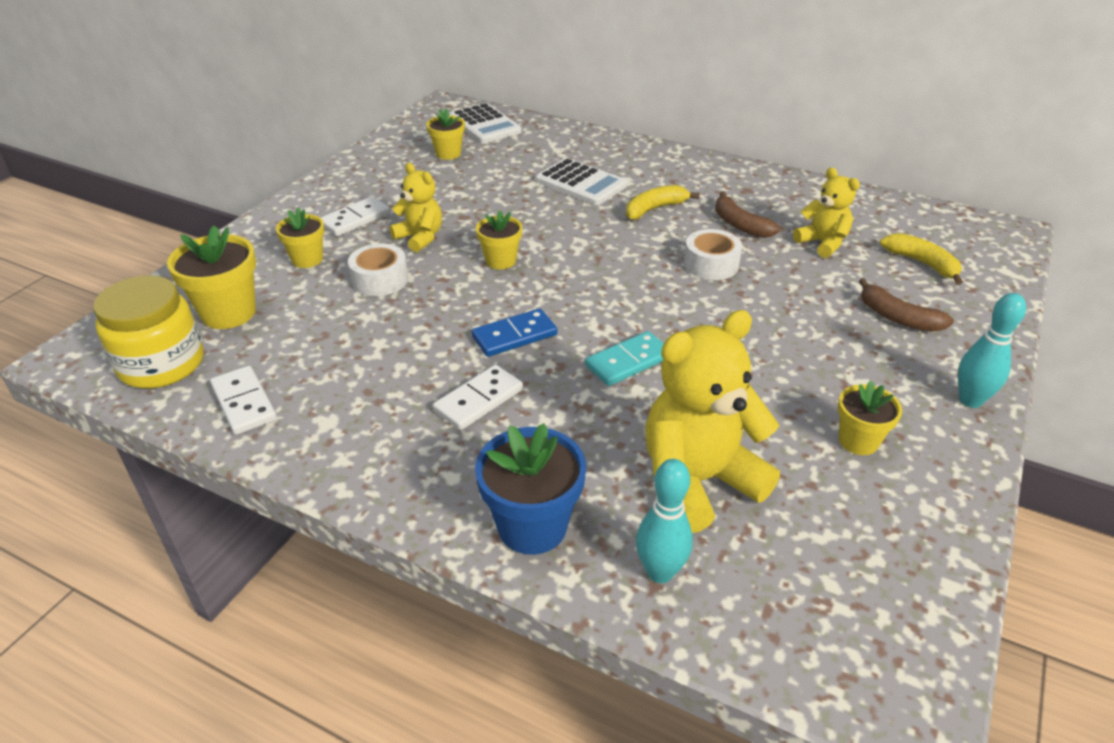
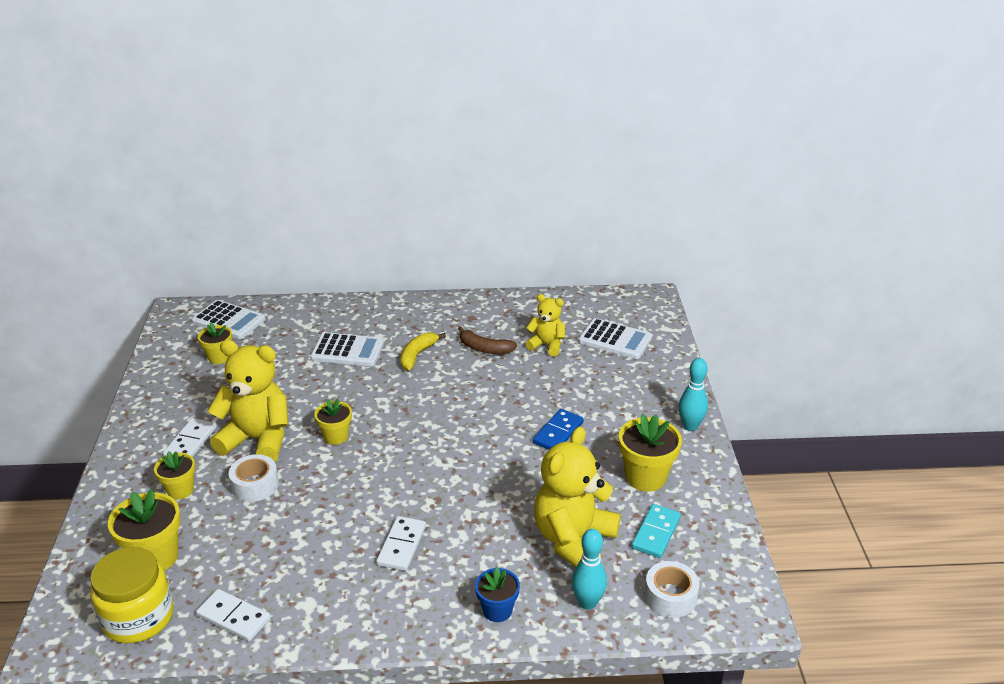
camera: 30 degrees left, 5 degrees down
(420, 238) = (258, 439): yellow teddy bear -> yellow teddy bear, size x1.79
(514, 336) = (390, 490): blue domino -> blue domino (558, 432)
(532, 526) = (497, 610): blue flower pot -> blue flower pot, size x0.62
(628, 361) = (479, 479): turquoise domino -> turquoise domino (656, 533)
(711, 264) = (485, 387): white tape -> white tape (670, 596)
(858, 441) = (645, 477): yellow flower pot -> yellow flower pot, size x1.60
(897, 317) = (622, 385): brown banana -> none
(922, 263) = (615, 340): yellow banana -> white calculator

